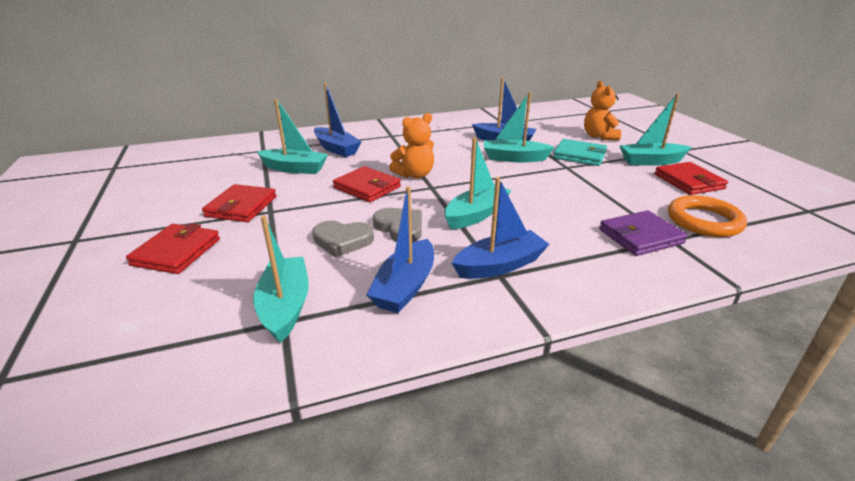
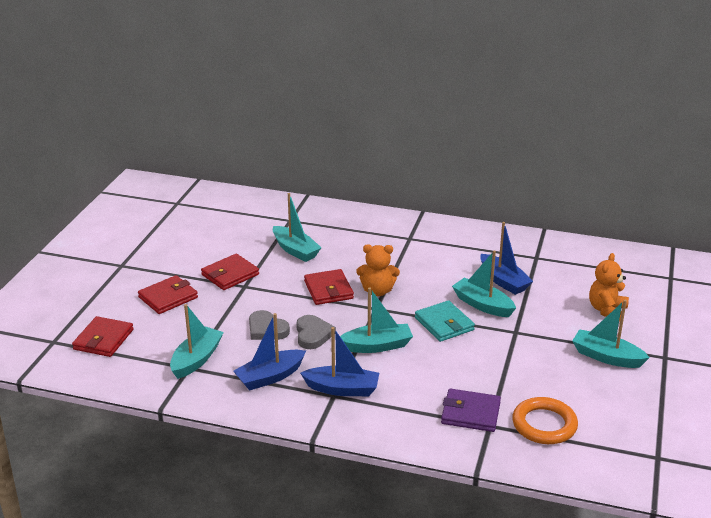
camera: 35 degrees right, 0 degrees up
(336, 149) = (347, 239): blue boat -> none
(579, 155) = (548, 324): turquoise wallet -> turquoise wallet (444, 324)
(688, 181) = (602, 389): red wallet -> red wallet (103, 339)

